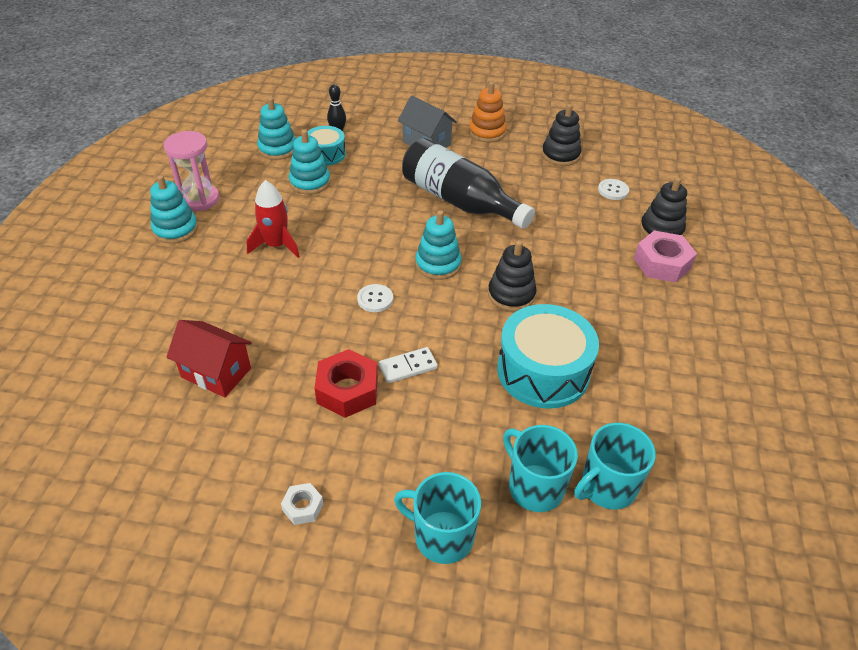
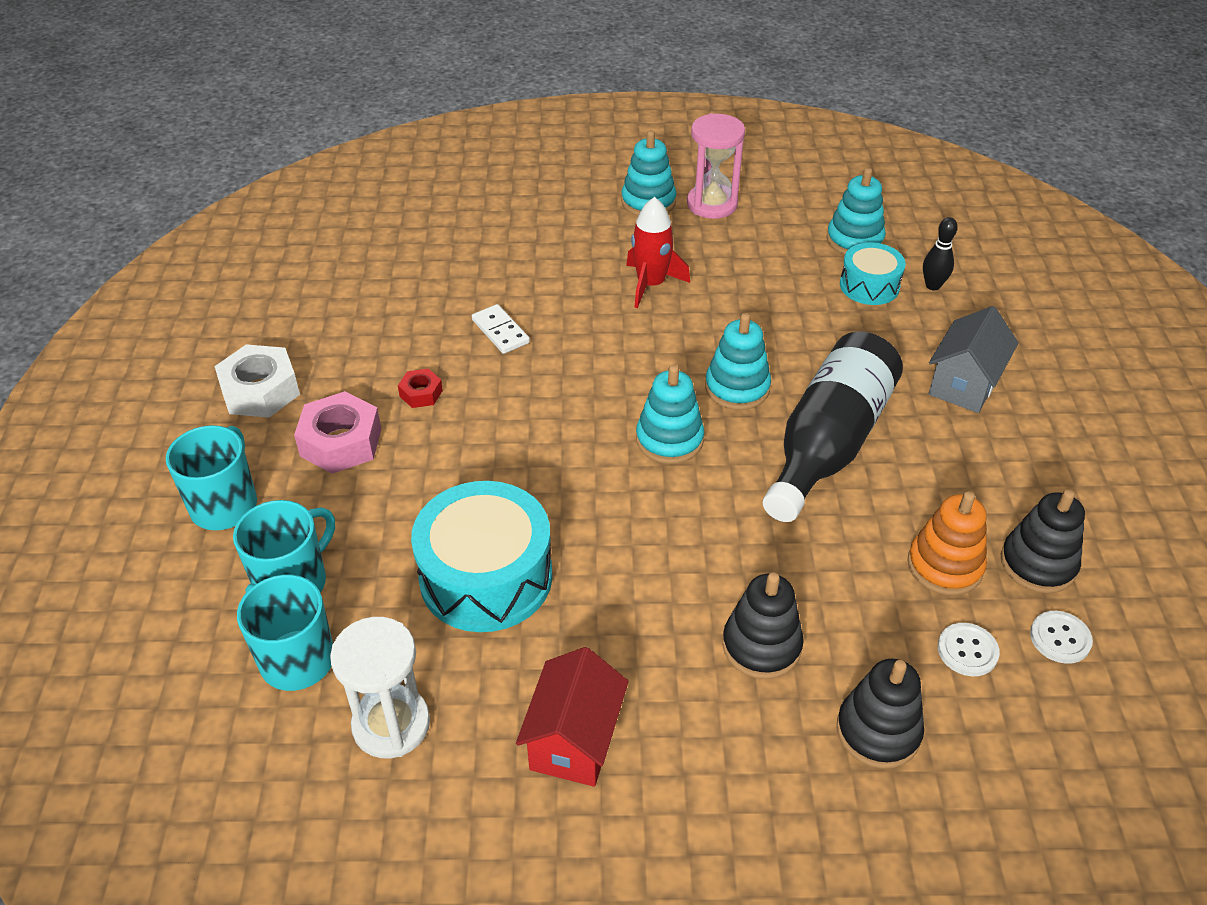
camera: 80 degrees right, 0 degrees up
(216, 373) = (429, 289): red house -> red house (574, 740)
(303, 507) = (260, 391): white nut -> white nut, size x1.89
(310, 182) = (794, 285): turquoise stacking toy -> turquoise stacking toy (737, 388)
(347, 390) = (421, 393): red nut -> red nut, size x0.53
(375, 299) = (579, 389): white button -> white button (1060, 638)
(408, 367) = (467, 439): white domino -> white domino (500, 331)
(487, 132) = (1046, 454): orange stacking toy -> orange stacking toy (944, 566)
(511, 295) = (631, 527): black stacking toy -> black stacking toy (761, 646)
(662, 263) = (779, 731): pink nut -> pink nut (341, 442)
(662, 433) = (391, 724): none -> white hourglass

